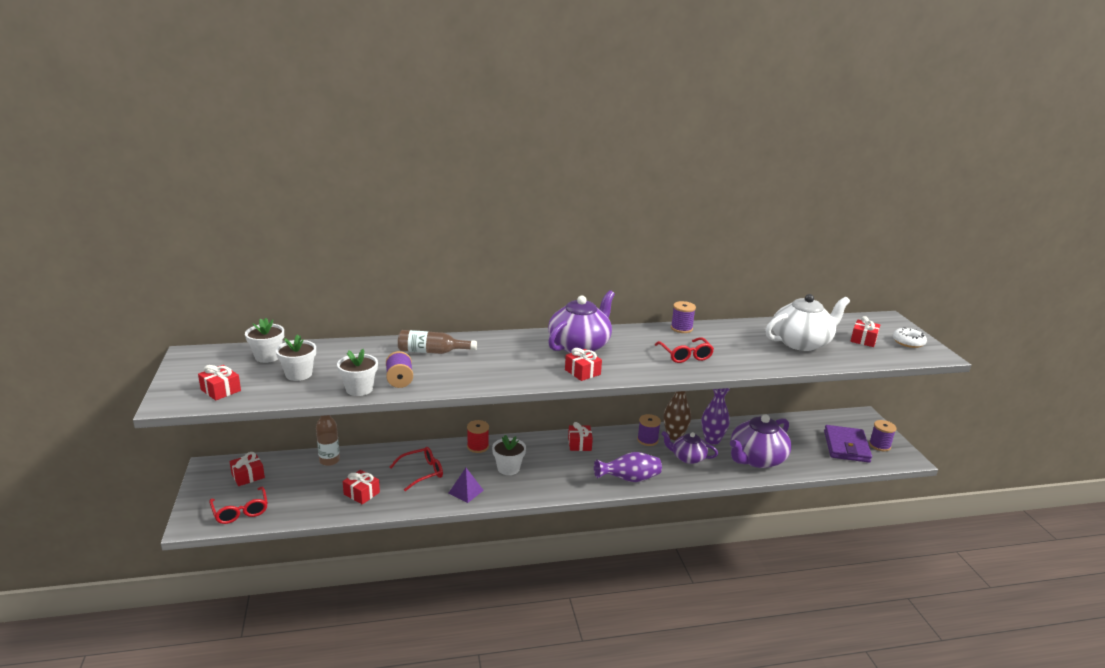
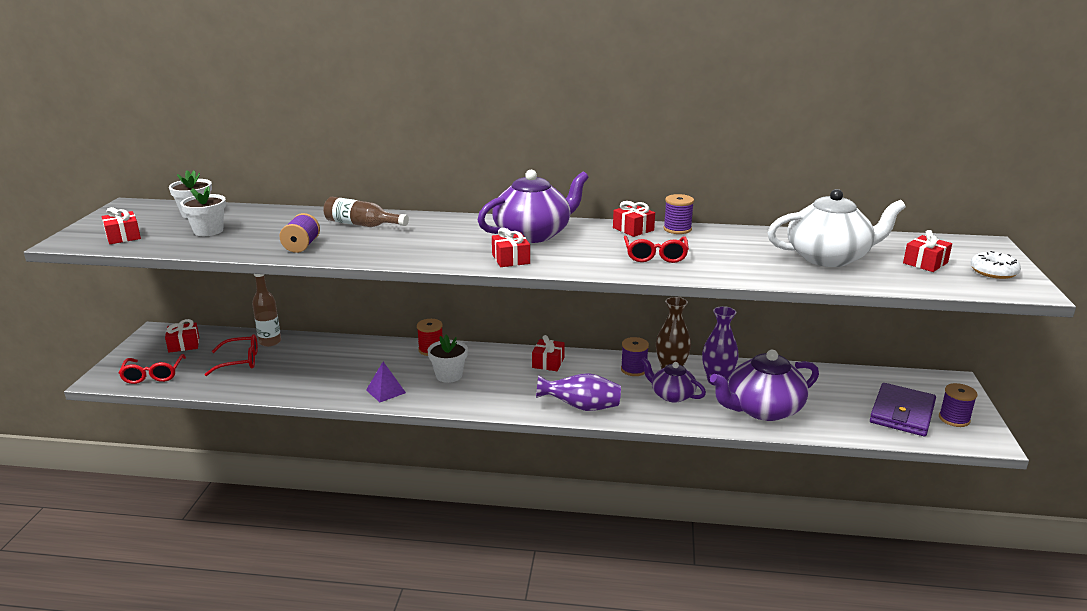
camera: 20 degrees right, 0 degrees up
(359, 389) = (253, 249): white flower pot -> none
(361, 493) = (278, 376): red gift -> red gift (633, 229)
(422, 472) = (353, 366): red glasses -> red glasses (240, 361)

